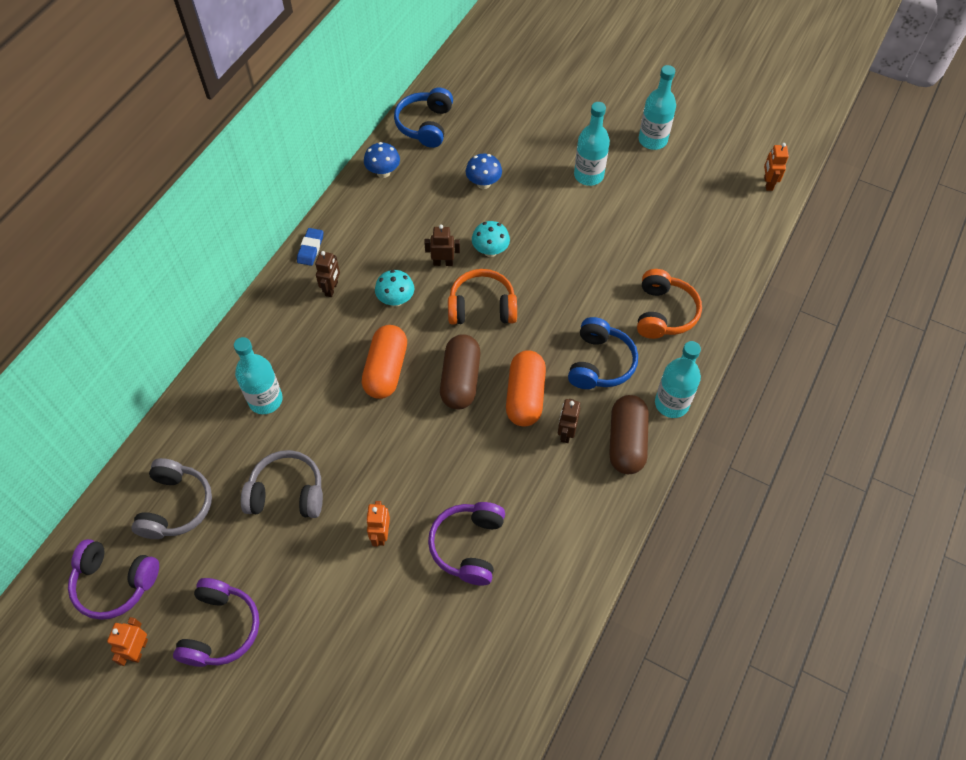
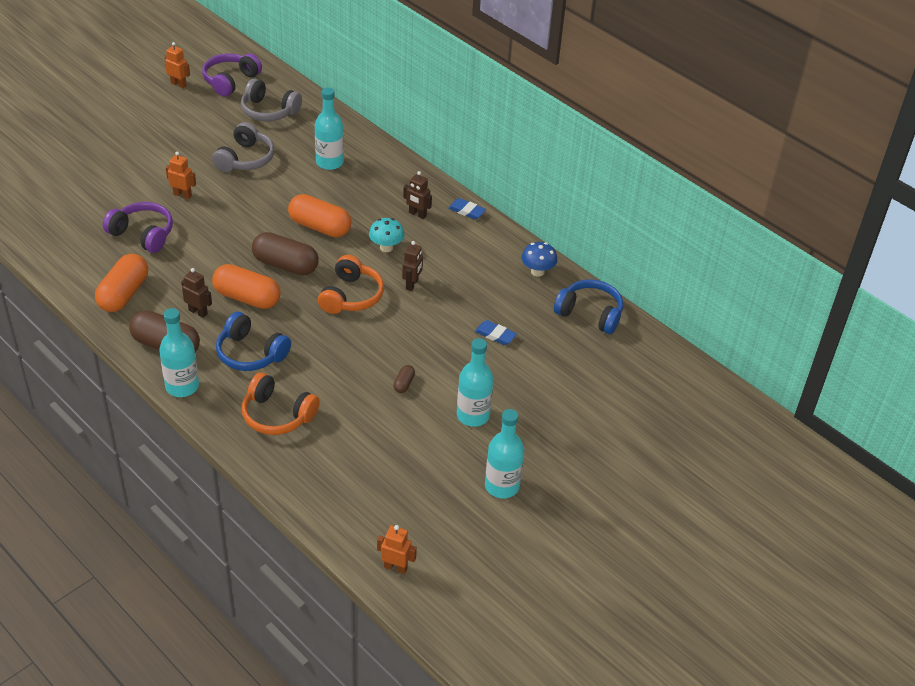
camera: 105 degrees right, 15 degrees down
(220, 629) = (168, 116): purple headphones -> none
(483, 183) = (495, 335): blue mushroom -> blue eraser
(490, 251) = (410, 318): turquoise mushroom -> none
(573, 518) = (124, 294): none -> orange capsule
(577, 232) = (404, 384): none -> brown capsule

